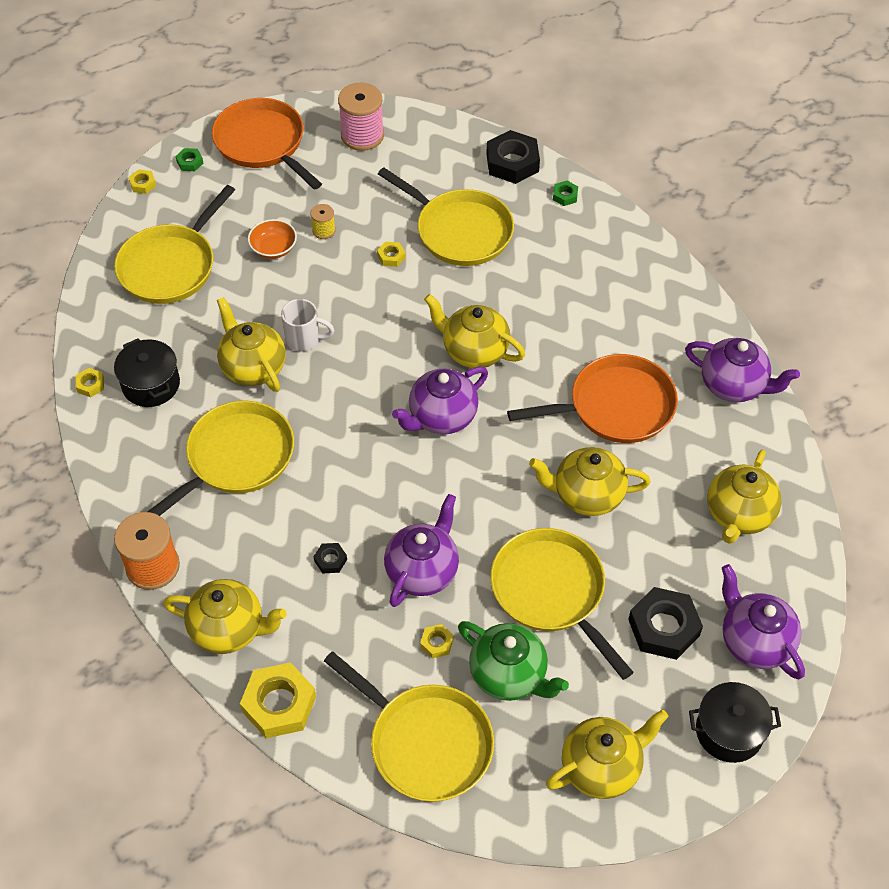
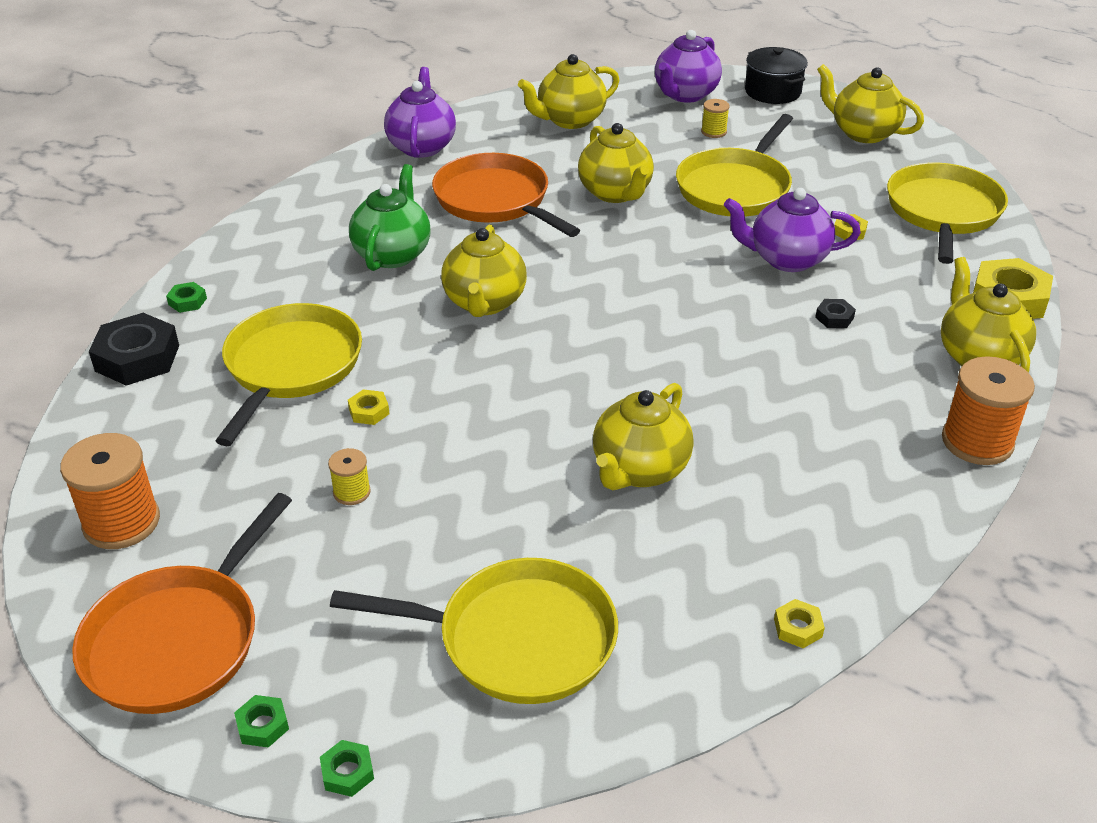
camera: 115 degrees left, 15 degrees down
(143, 184) = (347, 772): yellow nut -> green nut
(151, 384) = (744, 560): black pot -> none
(236, 458) = (780, 432): yellow pan -> none
(273, 248) = (414, 532): orange bowl -> none
(304, 339) = (560, 440): white mug -> none
(362, 135) = (121, 522): pink spool -> orange spool
(441, 417) = (595, 299): purple teapot -> none
(509, 675) = (836, 189): green teapot -> green teapot (393, 254)
(663, 627) = (713, 132): black nut -> yellow spool
(738, 515) = (569, 120): yellow teapot -> yellow teapot turned 150 degrees clockwise

